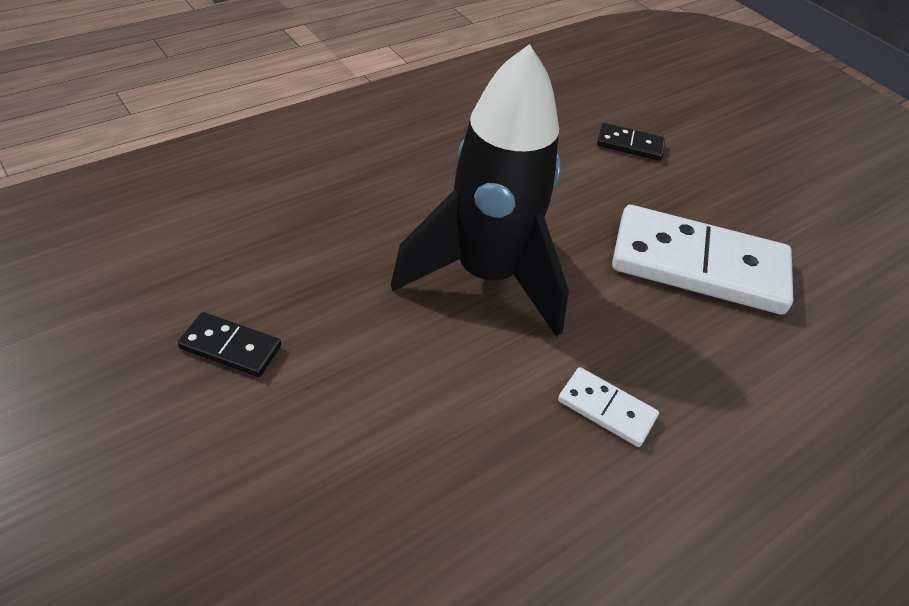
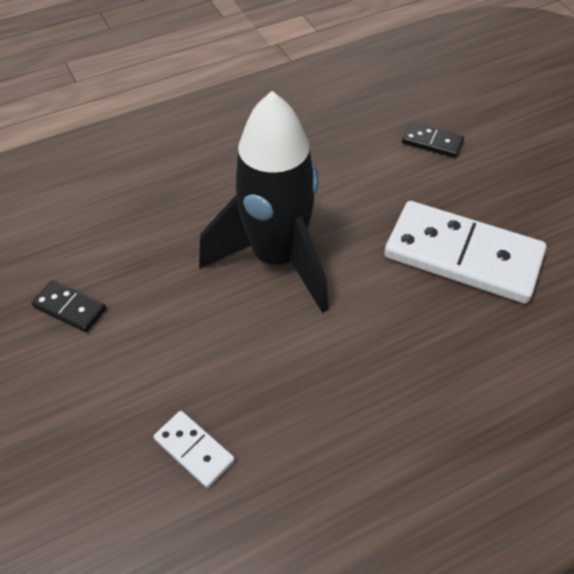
camera: 15 degrees right, 5 degrees up
(606, 409) = (348, 375): white domino -> white domino (194, 450)

